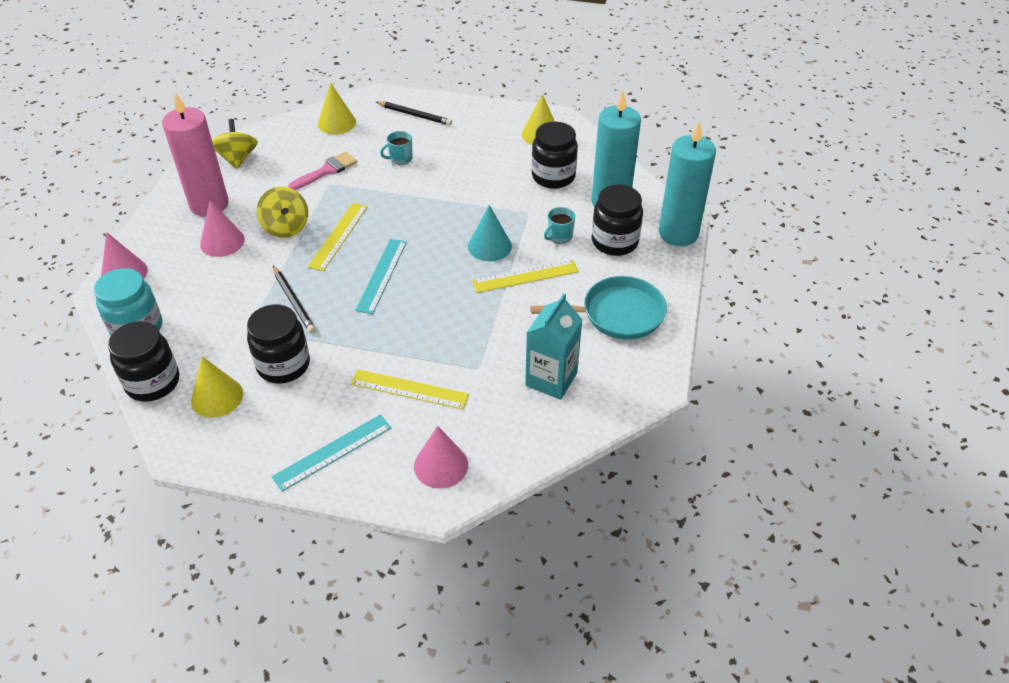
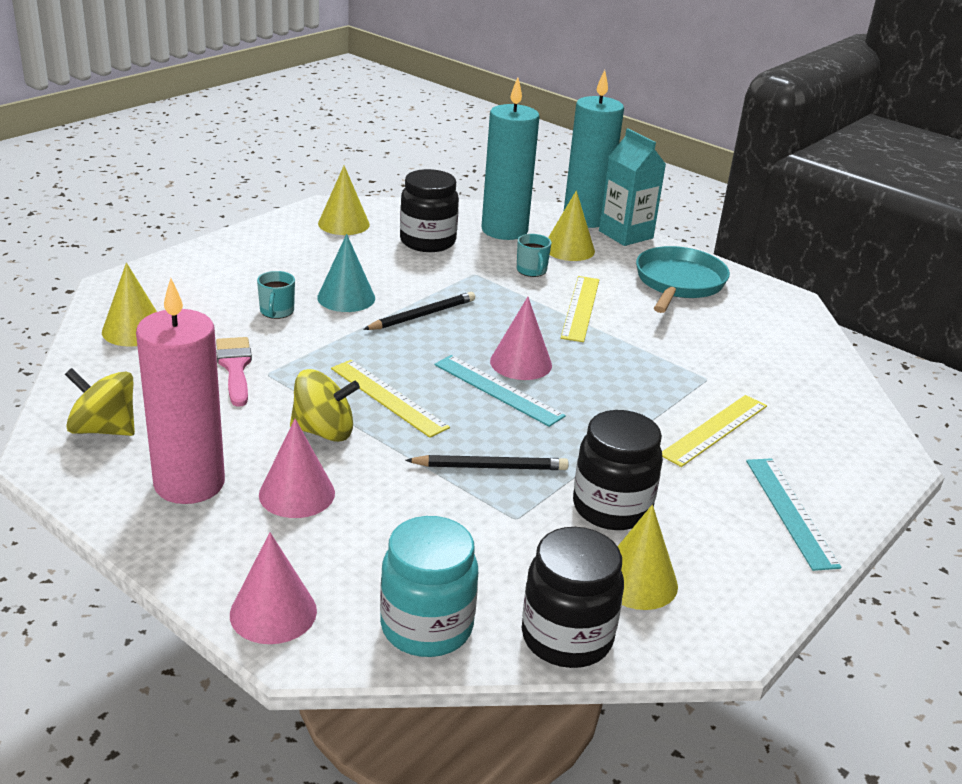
camera: 65 degrees left, 15 degrees down
(415, 115) = (198, 276): black pencil -> black pencil (422, 315)
(441, 465) = (844, 445): pink cone -> pink cone (521, 363)
(489, 246) = (510, 311): turquoise cone -> turquoise cone (346, 298)
(551, 379) = (750, 345): turquoise carton -> turquoise carton (625, 234)
(614, 242) = (569, 249): black jar -> yellow cone

